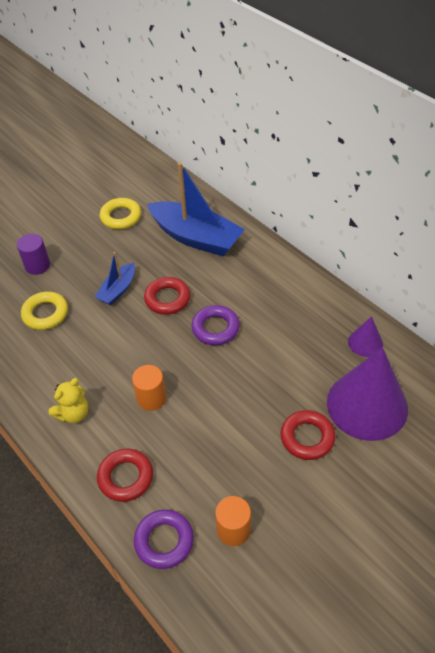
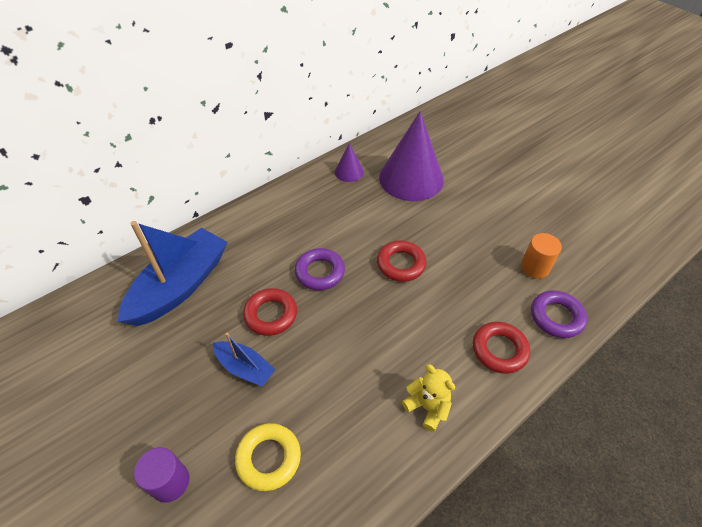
camera: 90 degrees left, 0 degrees up
(121, 217) = (109, 369): yellow ring -> none
(151, 398) = (406, 329): orange cylinder -> none
(307, 437) = (443, 215): red ring -> red ring (401, 264)

